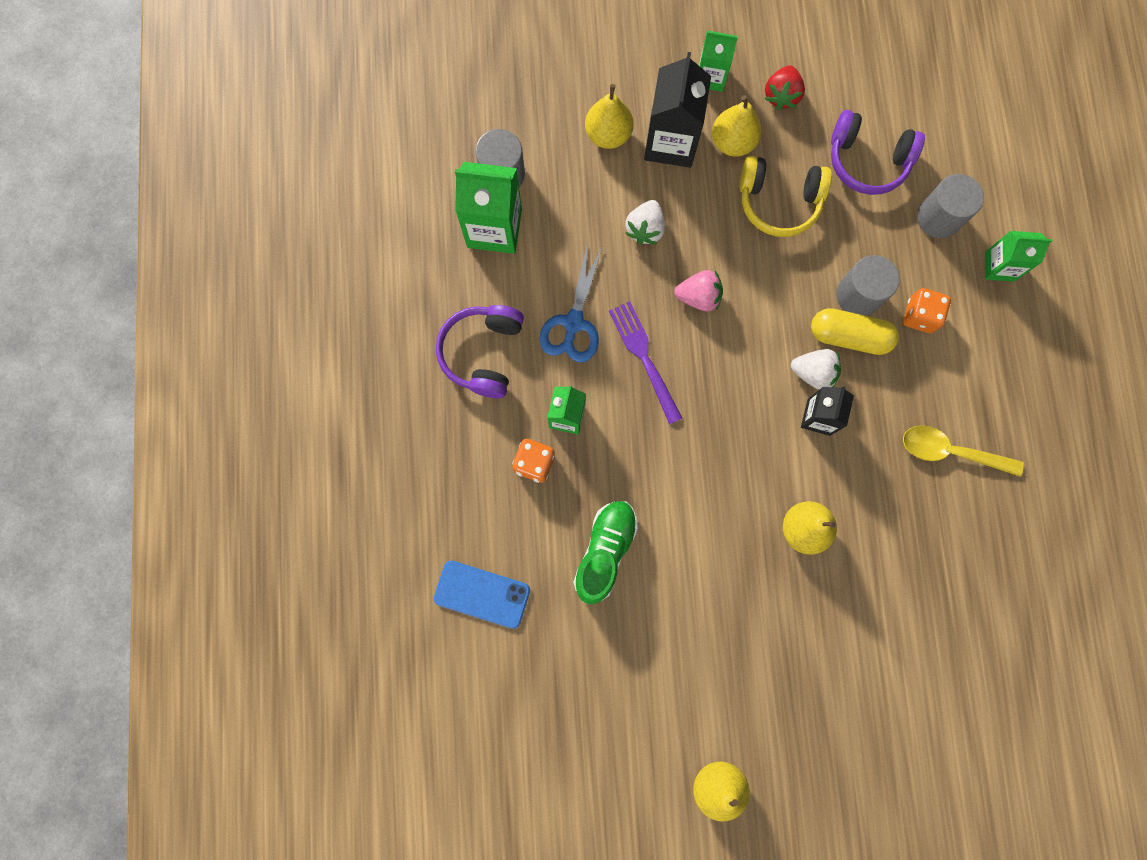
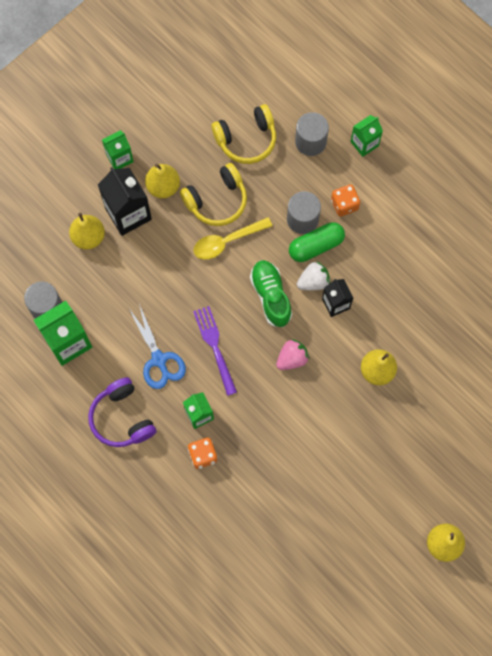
camera: 40 degrees left, 5 degrees down
(482, 594) = (234, 550): blue phone -> none
(605, 551) = (282, 471): green shoe -> green shoe (271, 296)
(645, 229) = (155, 275): white strawberry -> none
(645, 358) = (215, 347): purple fork -> purple fork turned 45 degrees clockwise
(698, 297) = (216, 289): pink strawberry -> pink strawberry (292, 358)
(781, 96) = (168, 139): red strawberry -> none
(849, 336) = (316, 246): yellow capsule -> green capsule
(867, 161) = (246, 139): purple headphones -> yellow headphones
(950, 452) = (419, 266): yellow spoon -> yellow spoon (227, 241)

